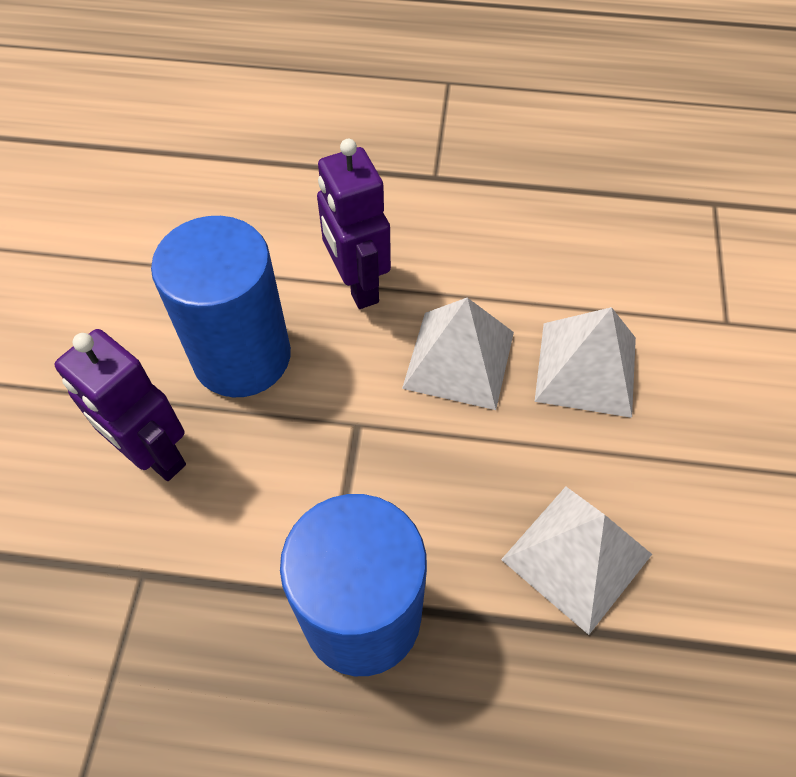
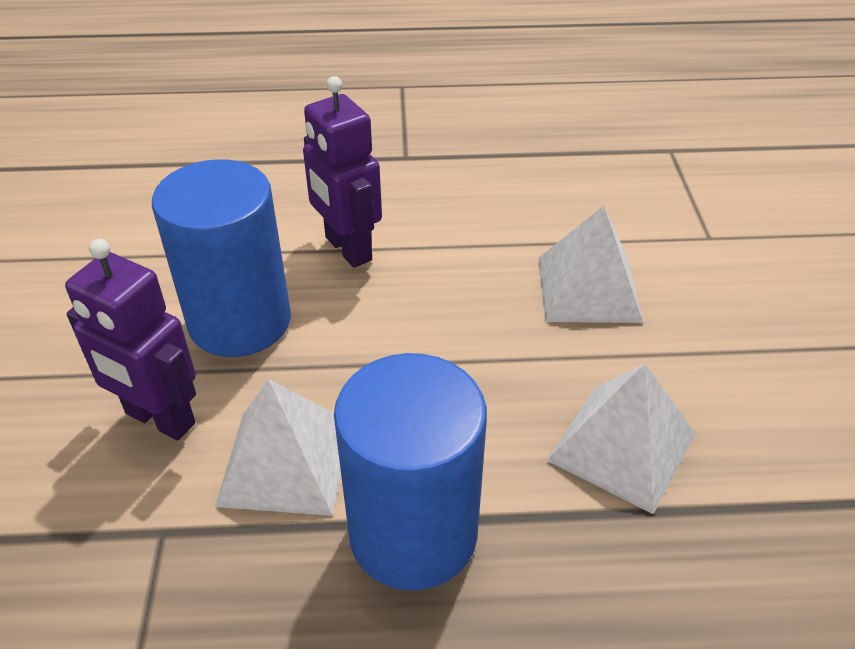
camera: 10 degrees left, 15 degrees down
(459, 359) = (462, 297): white pyramid -> white pyramid (285, 462)

